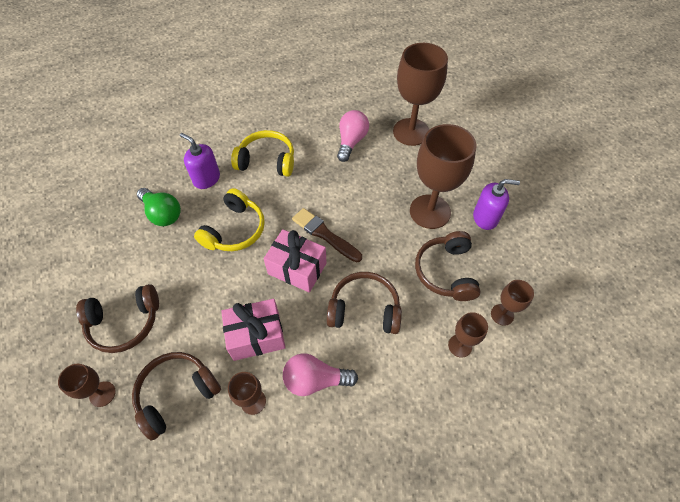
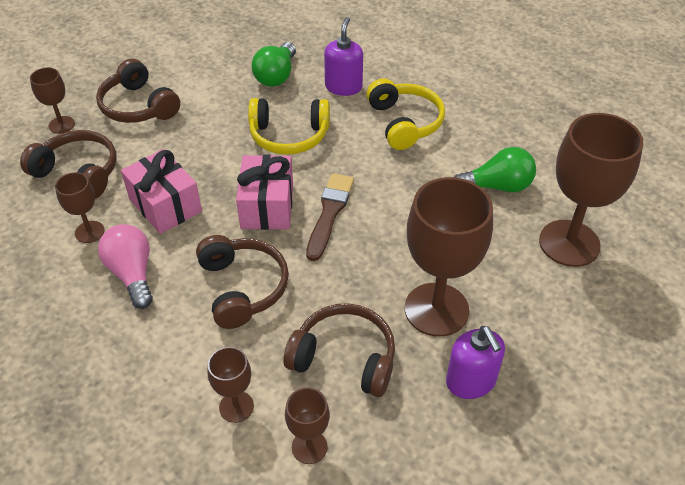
camera: 65 degrees right, 10 degrees down
(351, 142) = (497, 186): pink light bulb -> green light bulb
(446, 272) = (344, 358): brown headphones -> brown headphones turned 45 degrees clockwise

